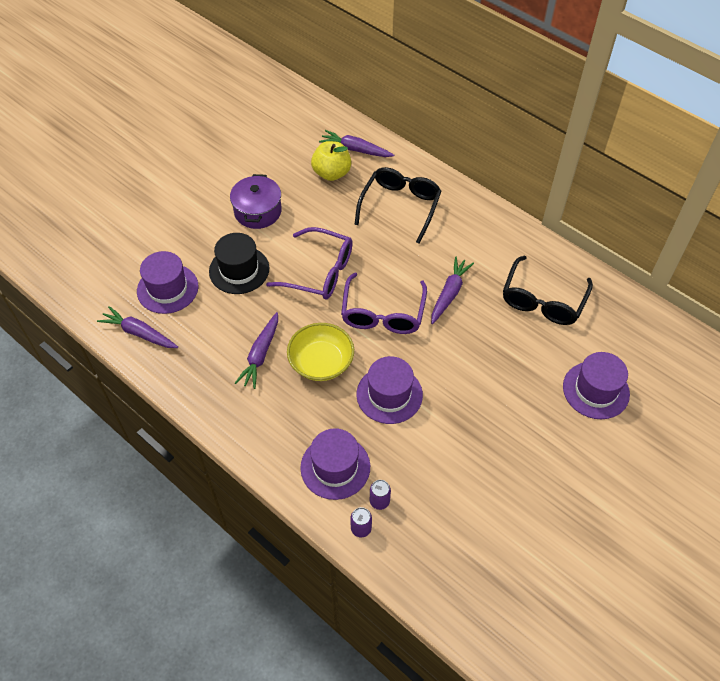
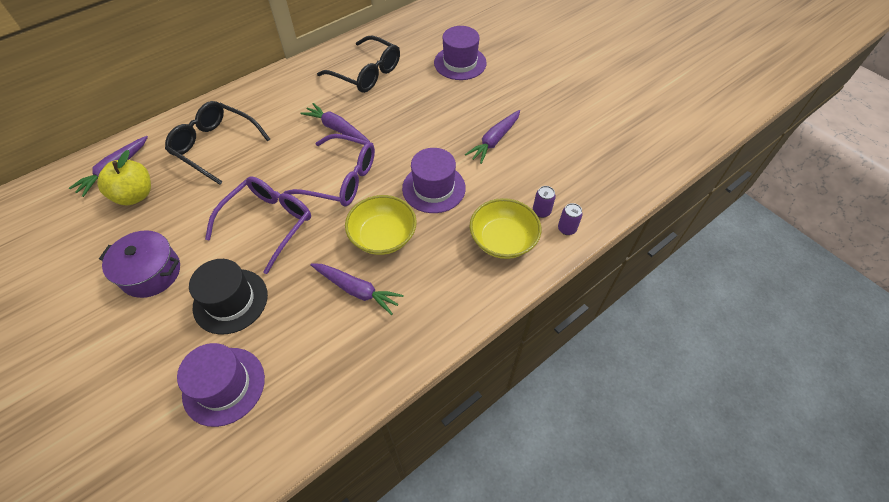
camera: 80 degrees left, 0 degrees up
(139, 333) = (281, 426): purple carrot -> purple carrot (494, 141)
(335, 467) = (503, 240): purple hat -> yellow bowl

